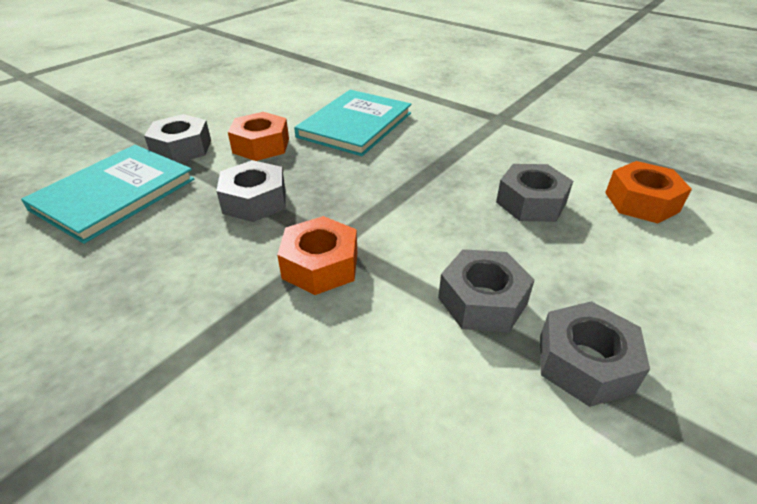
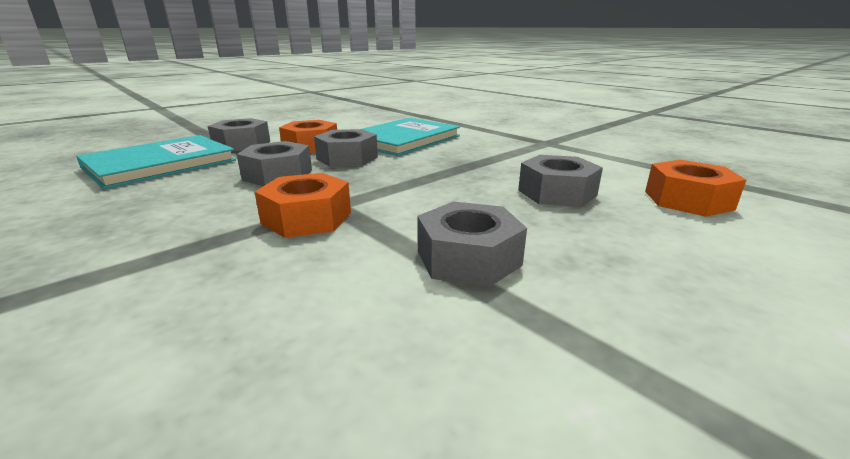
camera: 10 degrees right, 15 degrees down
(585, 363) = (580, 326): grey nut -> grey nut (347, 158)

